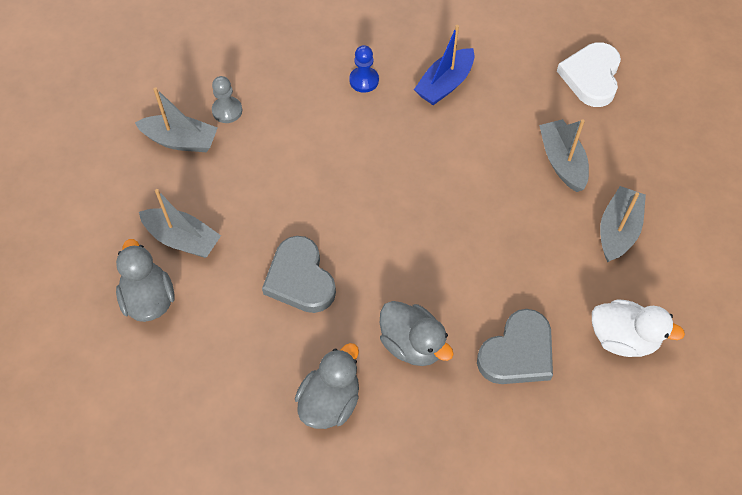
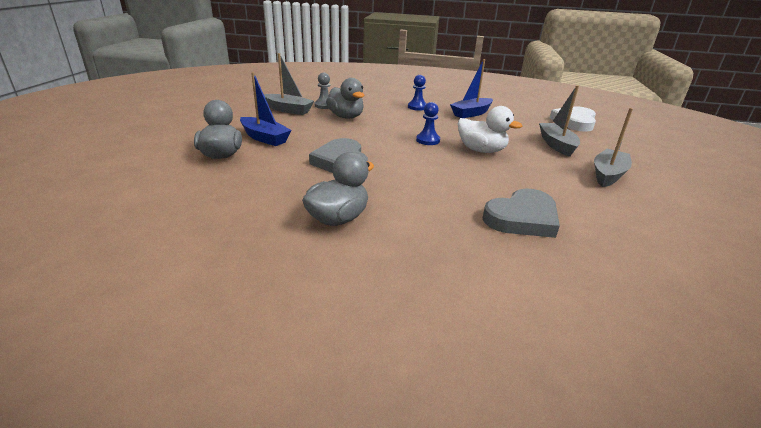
camera: 10 degrees right, 30 degrees down
(182, 239) = (264, 138): grey boat -> blue boat
(395, 191) = (428, 140): none -> blue pawn
(412, 344) = (424, 201): grey duck -> grey duck (346, 117)
(623, 338) = (626, 225): white duck -> white duck (481, 150)

